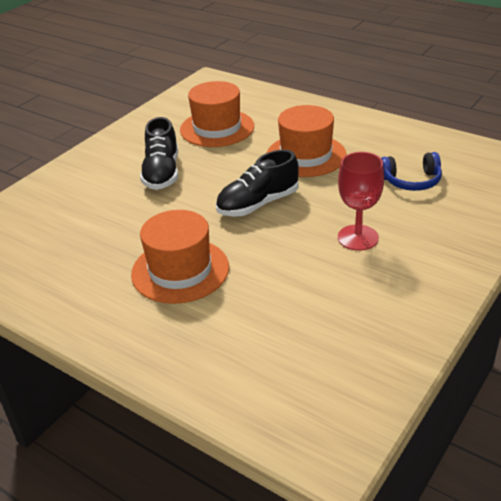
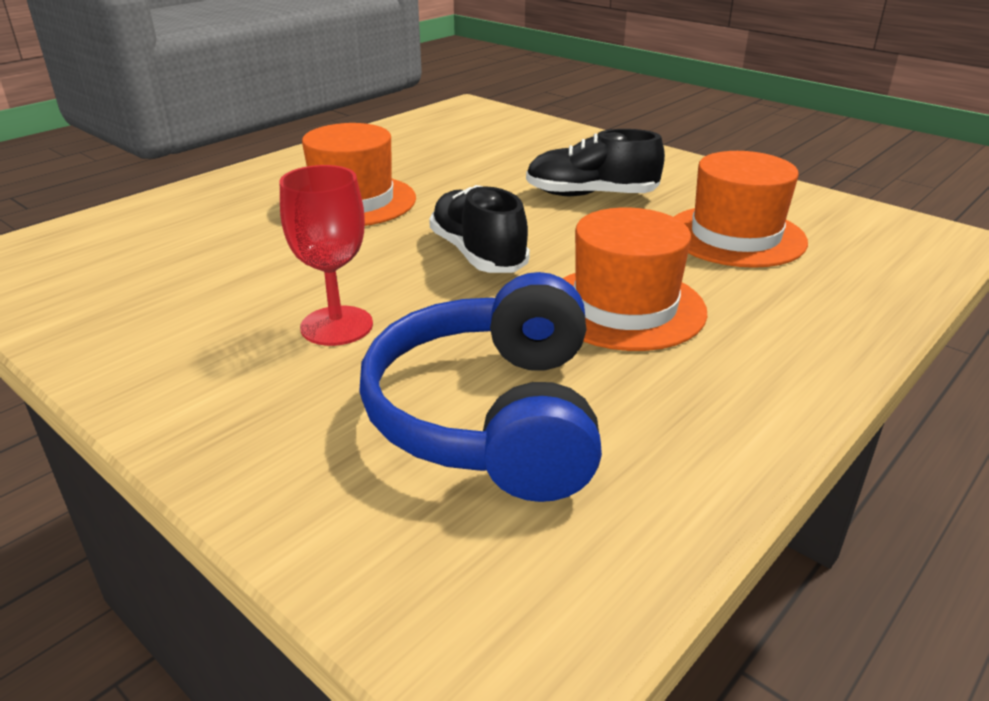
camera: 95 degrees right, 5 degrees down
(411, 181) = (491, 416): blue headphones -> blue headphones, size x1.92

